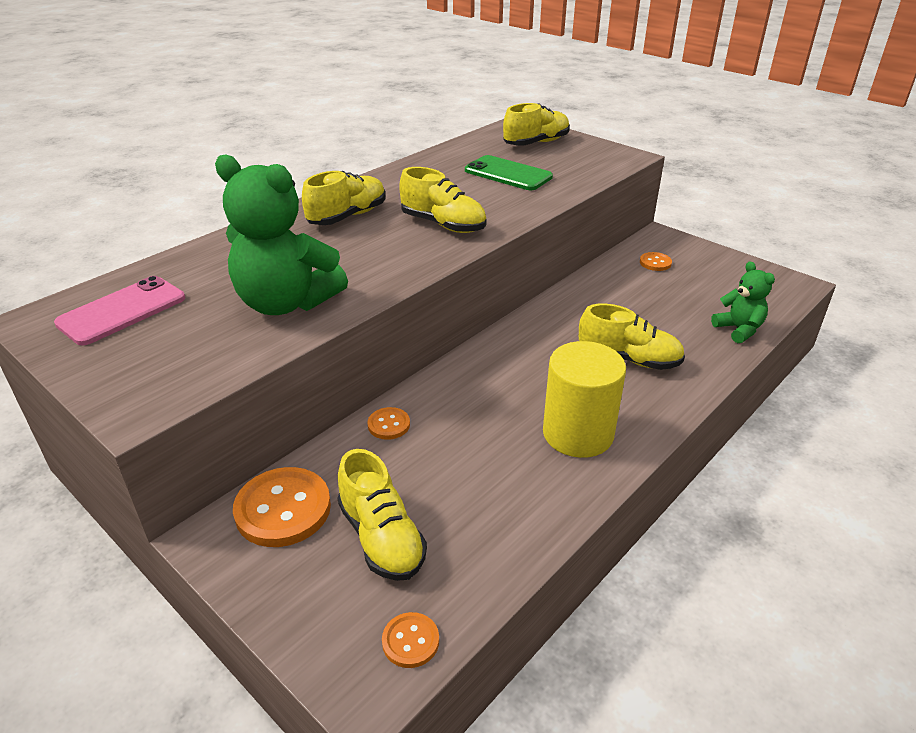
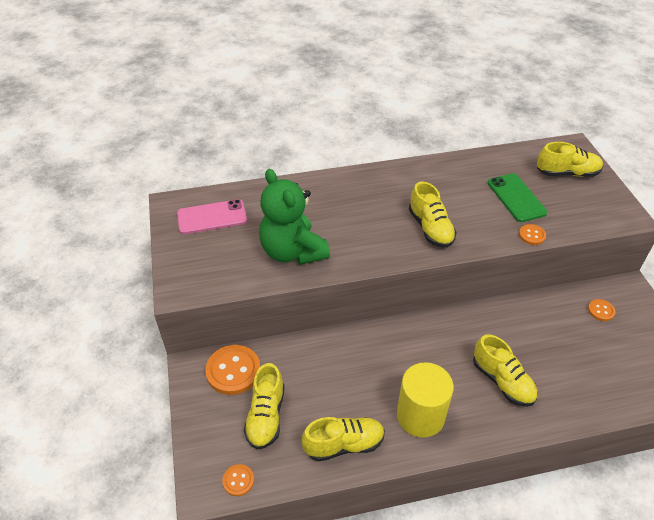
camera: 35 degrees right, 10 degrees up
(347, 216) = (377, 194): yellow shoe -> yellow shoe (344, 444)
(389, 425) = (320, 348): orange button -> orange button (532, 235)
(738, 329) = (607, 400): green teddy bear -> none

